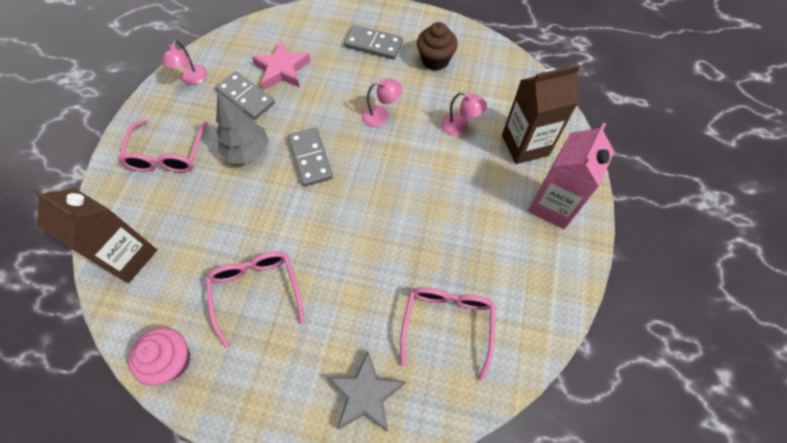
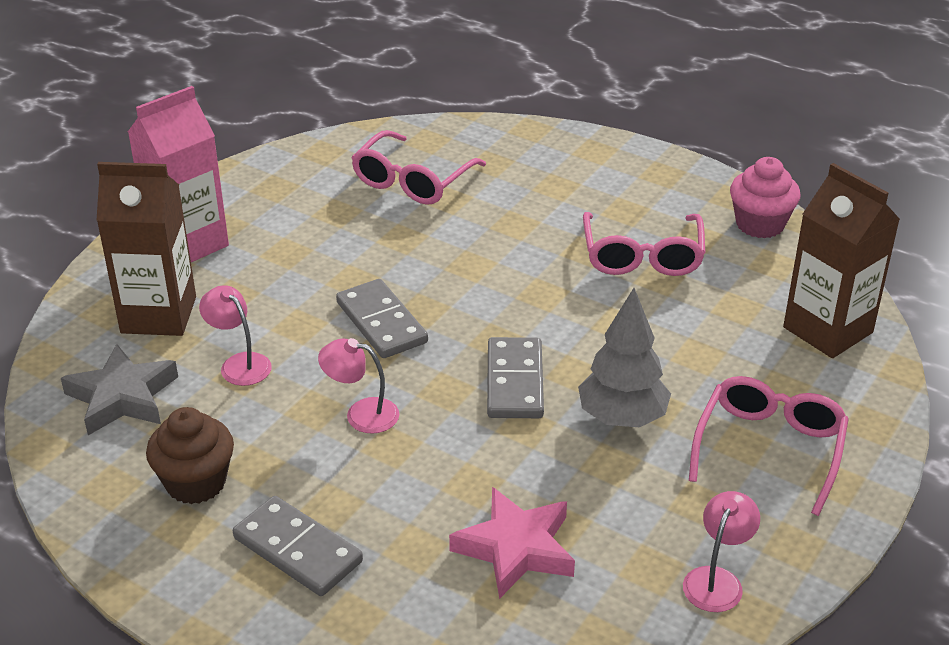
camera: 160 degrees left, 25 degrees down
(246, 97) = (606, 512): grey domino -> grey domino (381, 322)
(365, 394) = (535, 157): grey star -> grey star (122, 397)

